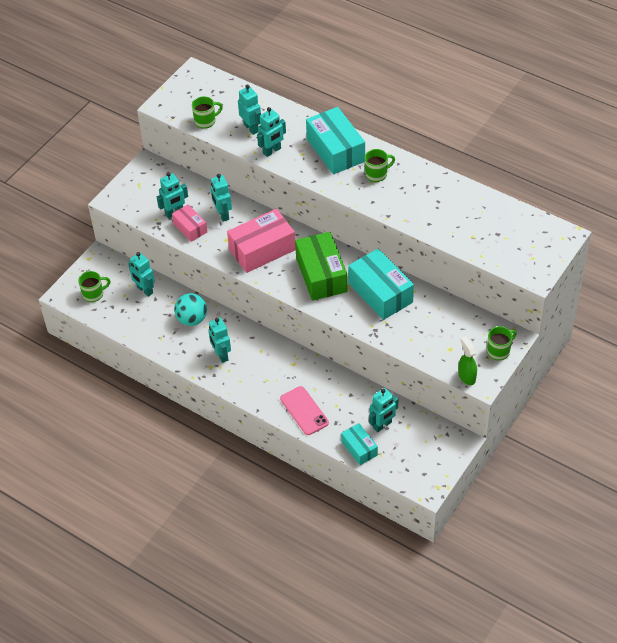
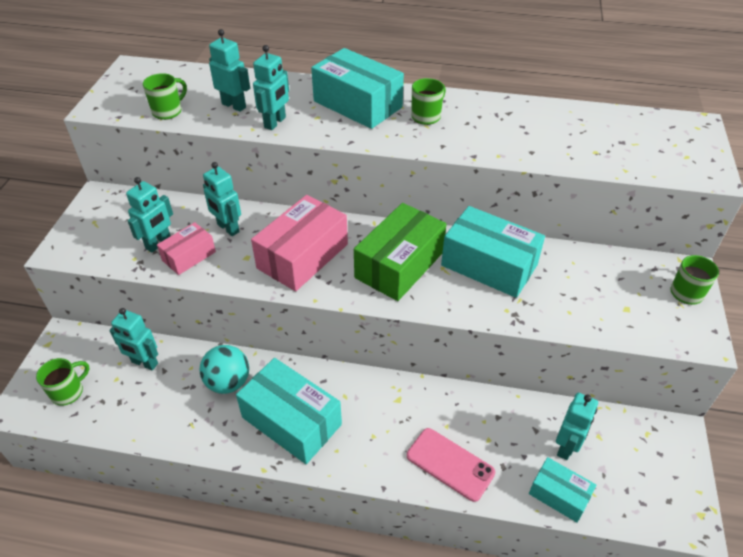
camera: 25 degrees left, 5 degrees down
(190, 228) = (189, 256): pink box -> pink box turned 75 degrees counterclockwise
(221, 355) = (292, 421): turquoise robot -> turquoise box
(321, 275) = (399, 265): green box -> green box turned 75 degrees clockwise
(466, 376) = (677, 339): green spray bottle -> none

